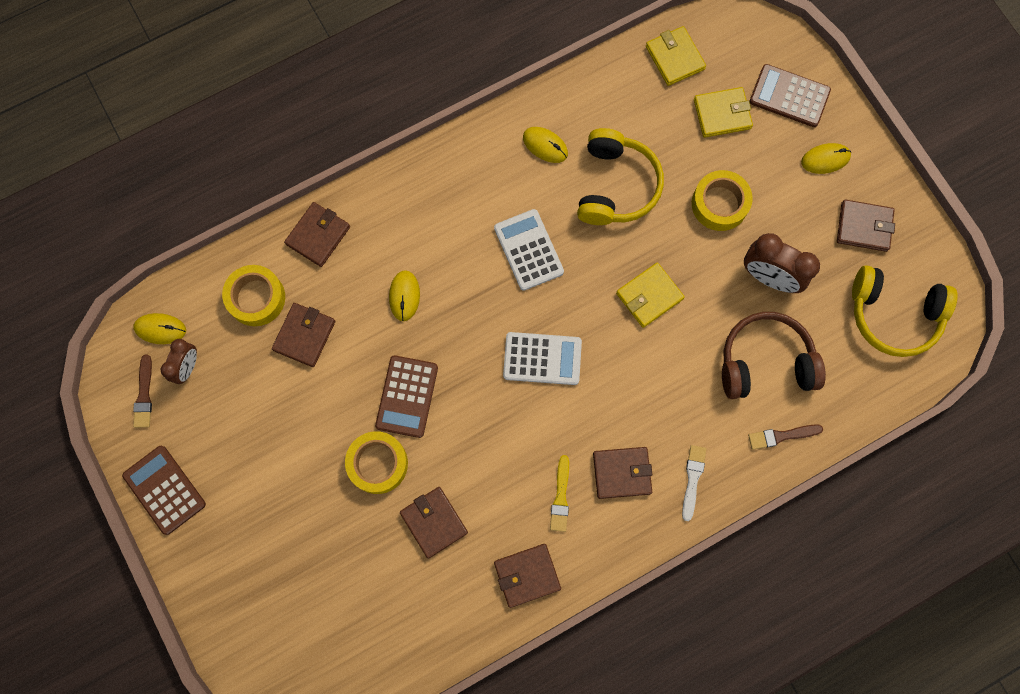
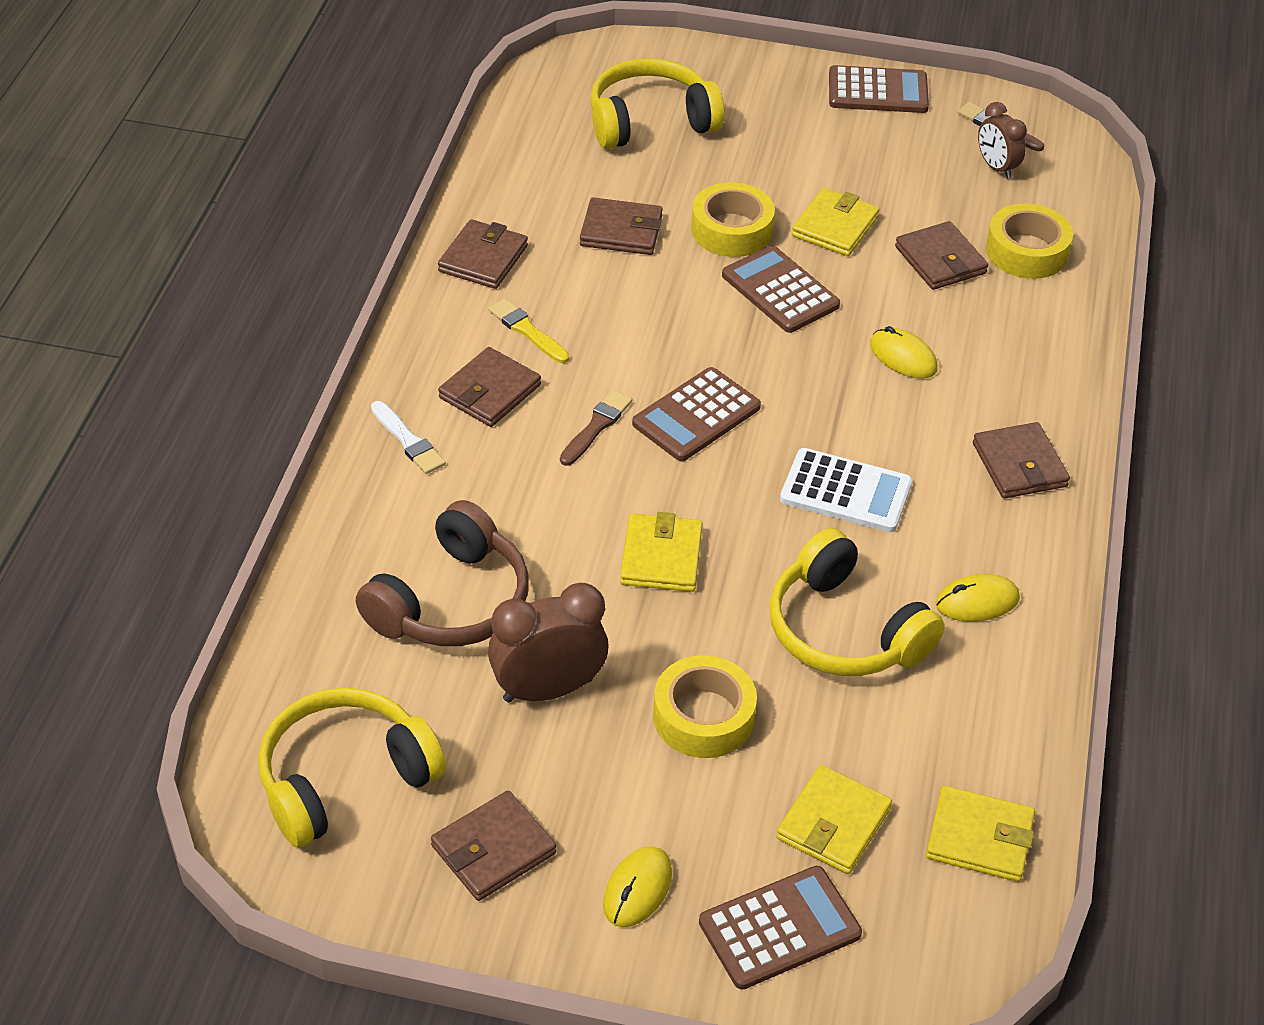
camera: 130 degrees right, 30 degrees down
(160, 329) = (1063, 172): yellow mouse -> none
(316, 597) = (650, 121): none -> yellow headphones
(318, 235) = (1057, 336): brown wallet -> brown wallet (1019, 465)
(324, 411) = (835, 226): none -> yellow wallet
(542, 359) = (696, 415): white calculator -> brown calculator
(781, 436) = (352, 549): brown brush -> brown brush (596, 426)

